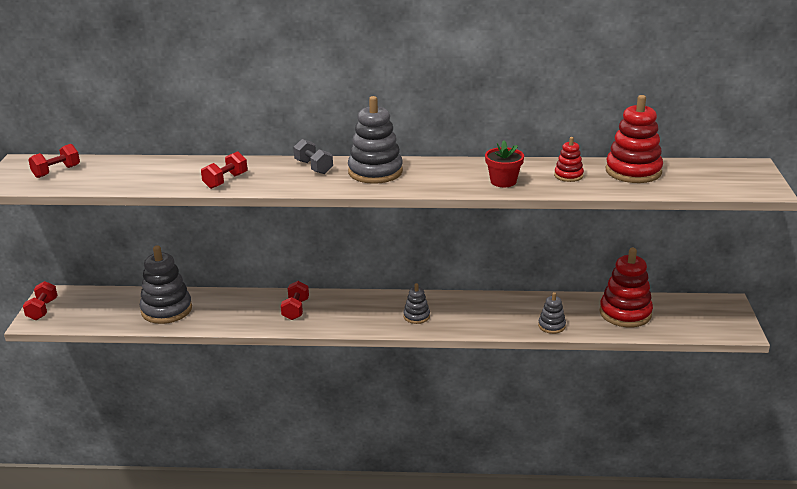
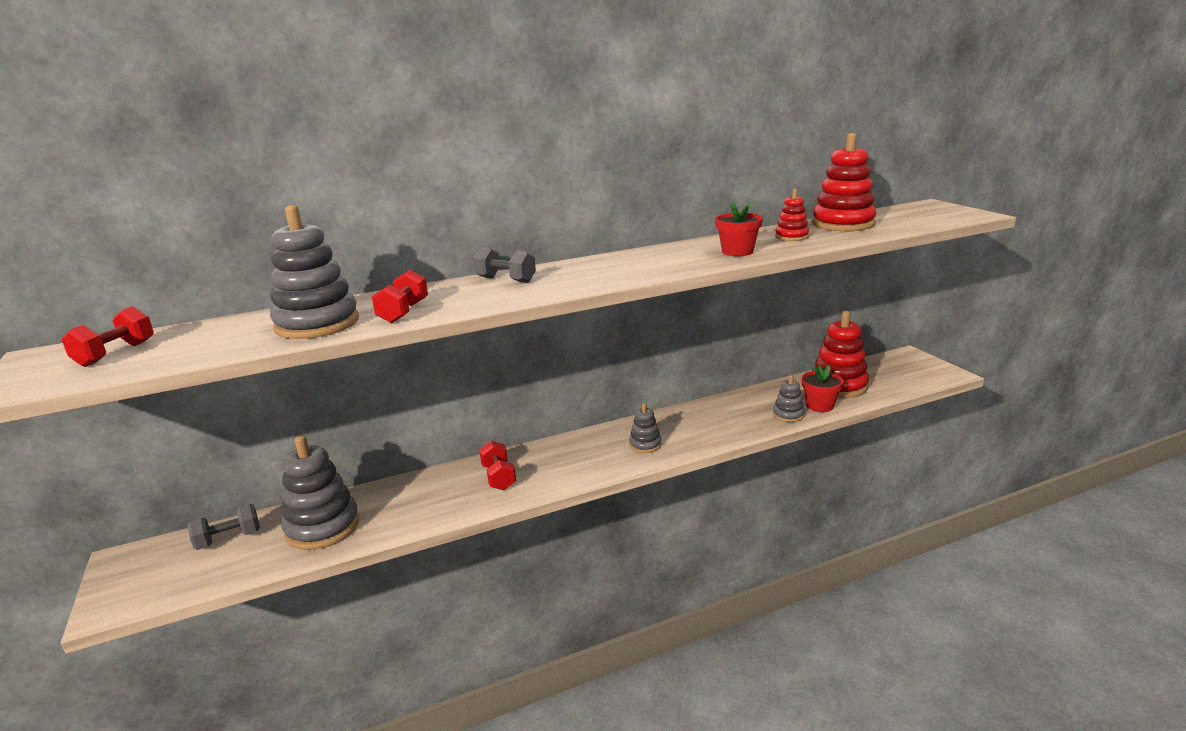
camera: 25 degrees left, 5 degrees down
(42, 310) = (117, 585): red dumbbell -> none
(111, 300) = (229, 539): none -> grey dumbbell
(375, 172) = (586, 270): grey stacking toy -> grey stacking toy (317, 324)
(587, 326) = (819, 406): none -> red flower pot

